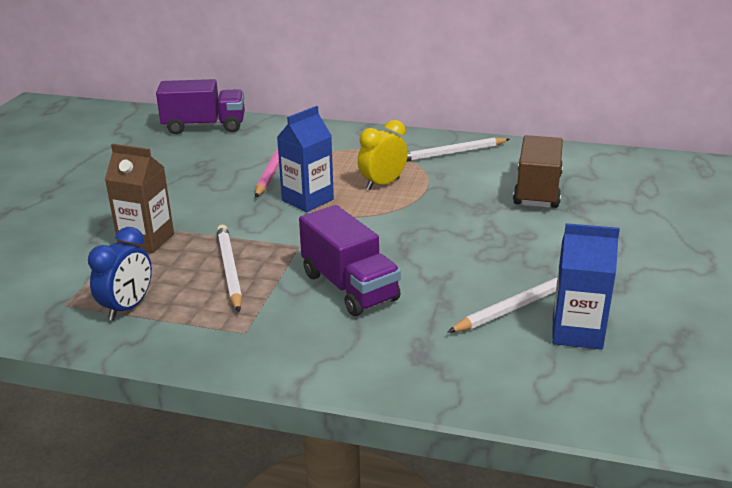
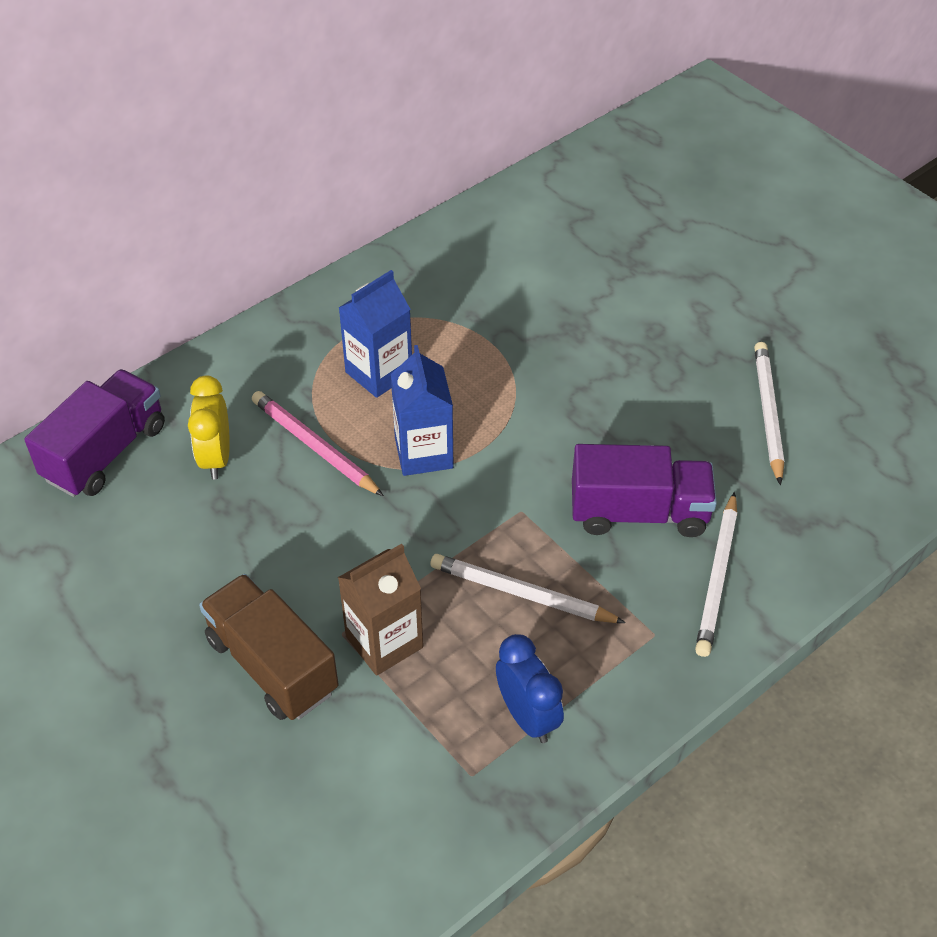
camera: 55 degrees left, 20 degrees up
(382, 184) = (448, 372): yellow clock -> yellow clock (216, 458)
(451, 153) = (431, 277): white pencil -> white pencil (717, 578)
(537, 190) = (578, 267): brown truck -> brown truck (272, 665)
(577, 332) = (835, 401): blue carton -> blue carton (379, 373)

